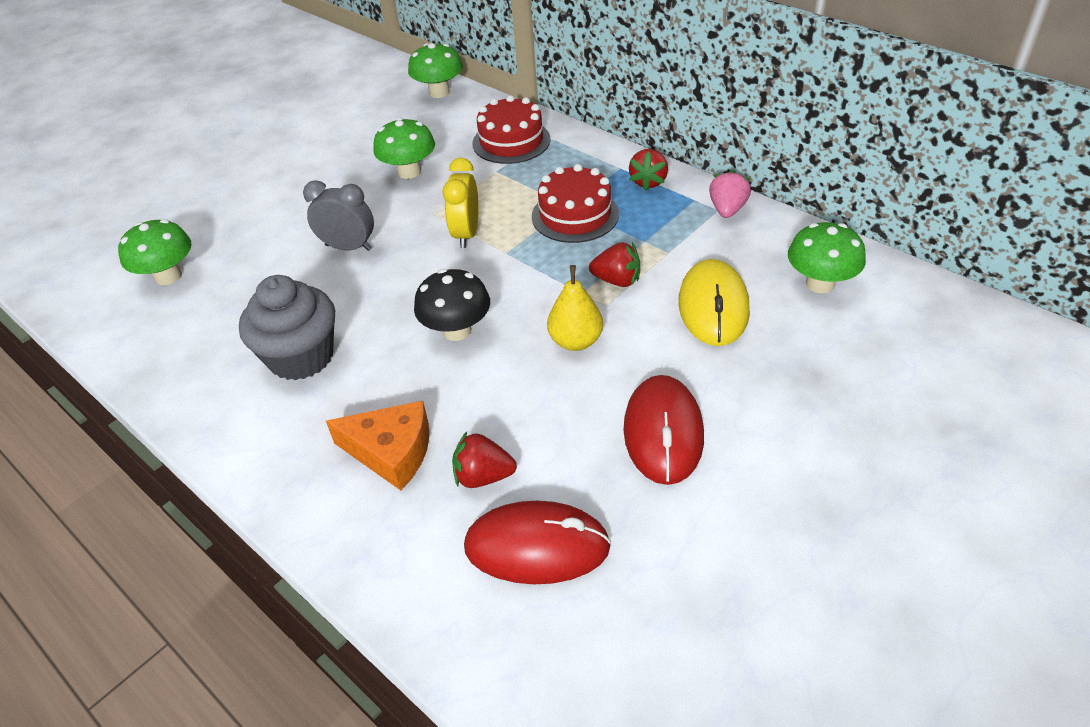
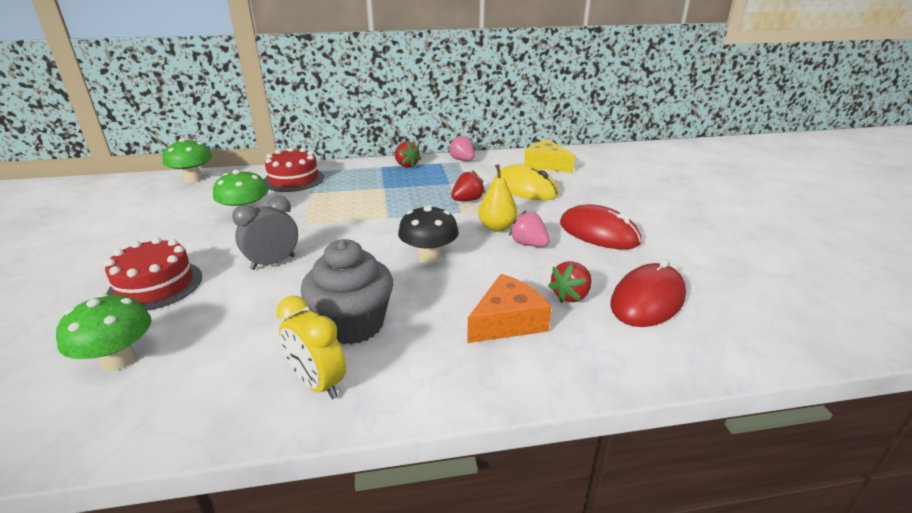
camera: 55 degrees left, 15 degrees down
(466, 234) = (347, 221): yellow clock -> yellow clock (318, 383)
(563, 387) = (528, 244): none -> pink strawberry
(575, 215) = (395, 189): red cake -> red cake (155, 285)
(820, 283) = (545, 165): green mushroom -> yellow cheese

